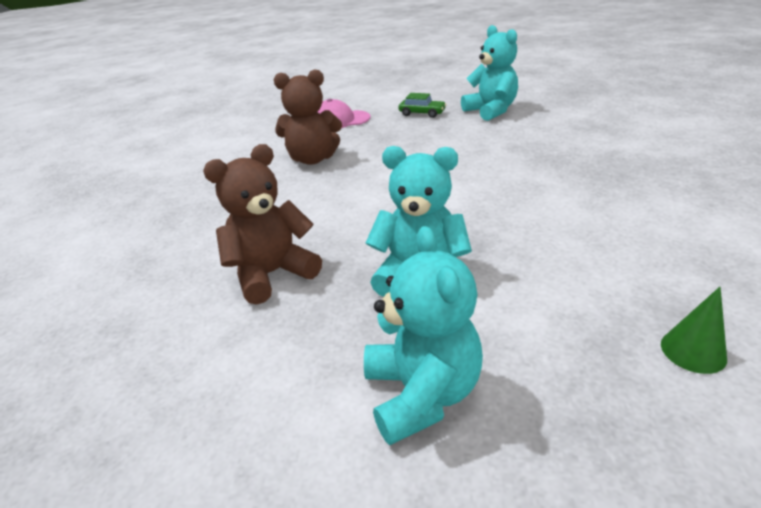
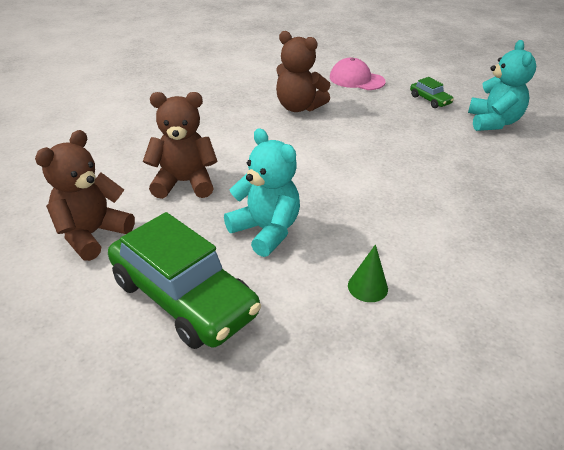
camera: 30 degrees right, 5 degrees up
(214, 390) = (92, 234): none -> brown teddy bear
(422, 394) = (184, 297): turquoise teddy bear -> green car
(693, 351) = (370, 374): green cone -> green cone (367, 287)

